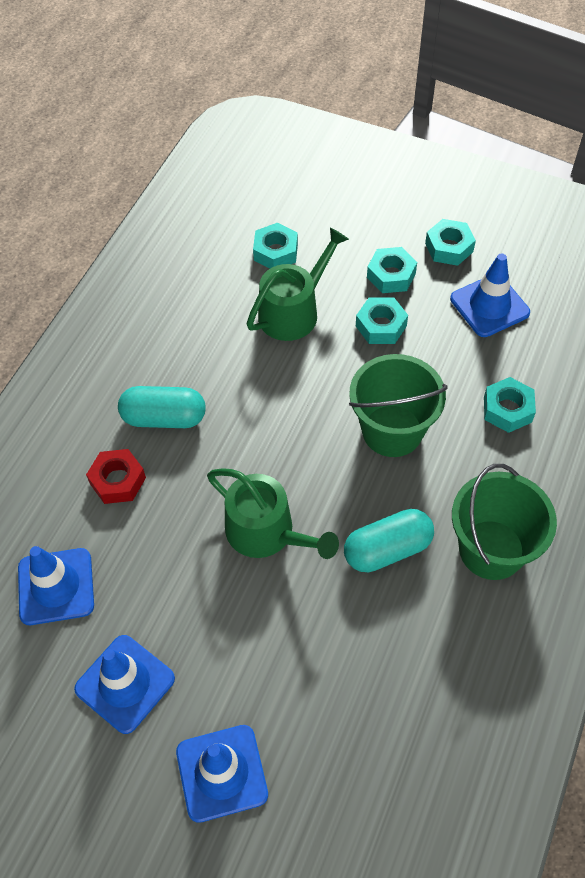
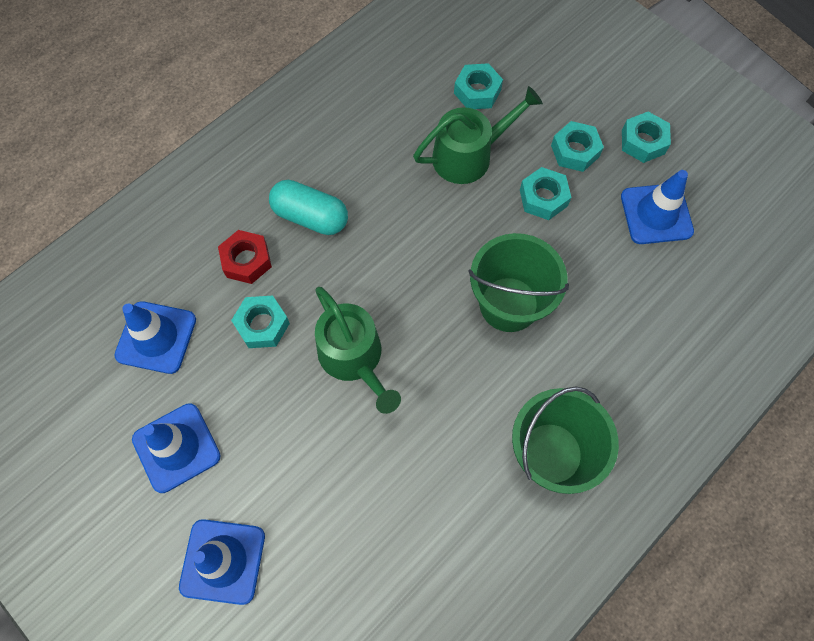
camera: 20 degrees right, 10 degrees up
(387, 549) = (454, 416): turquoise capsule -> none
(507, 409) = (627, 323): turquoise nut -> turquoise nut (262, 325)

